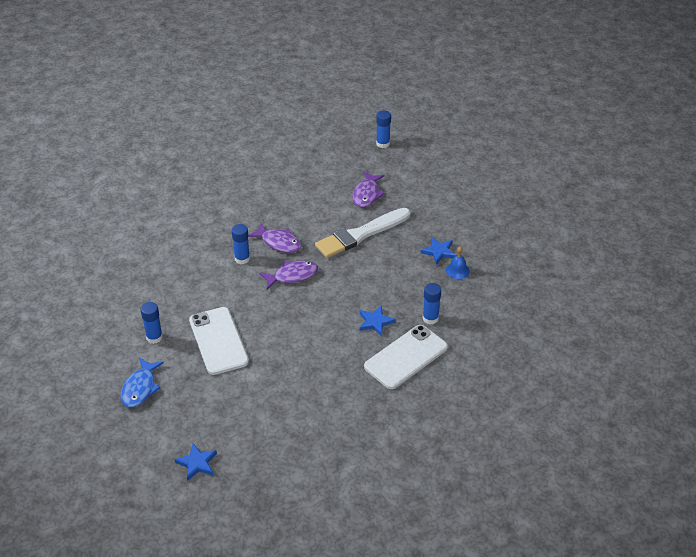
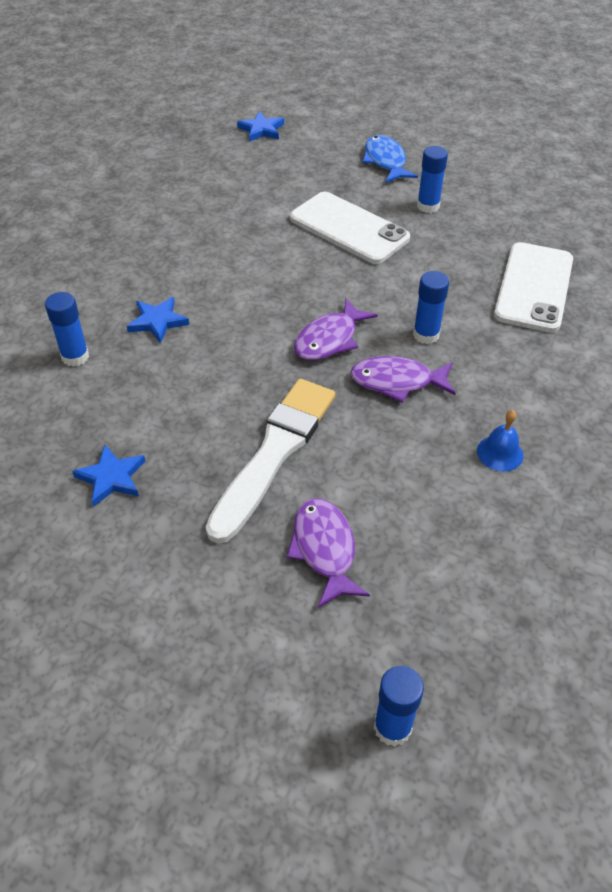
camera: 150 degrees right, 5 degrees up
(406, 357) = (88, 294): white phone -> white phone (534, 287)
(457, 270) = (61, 454): blue bell -> blue bell (500, 453)

